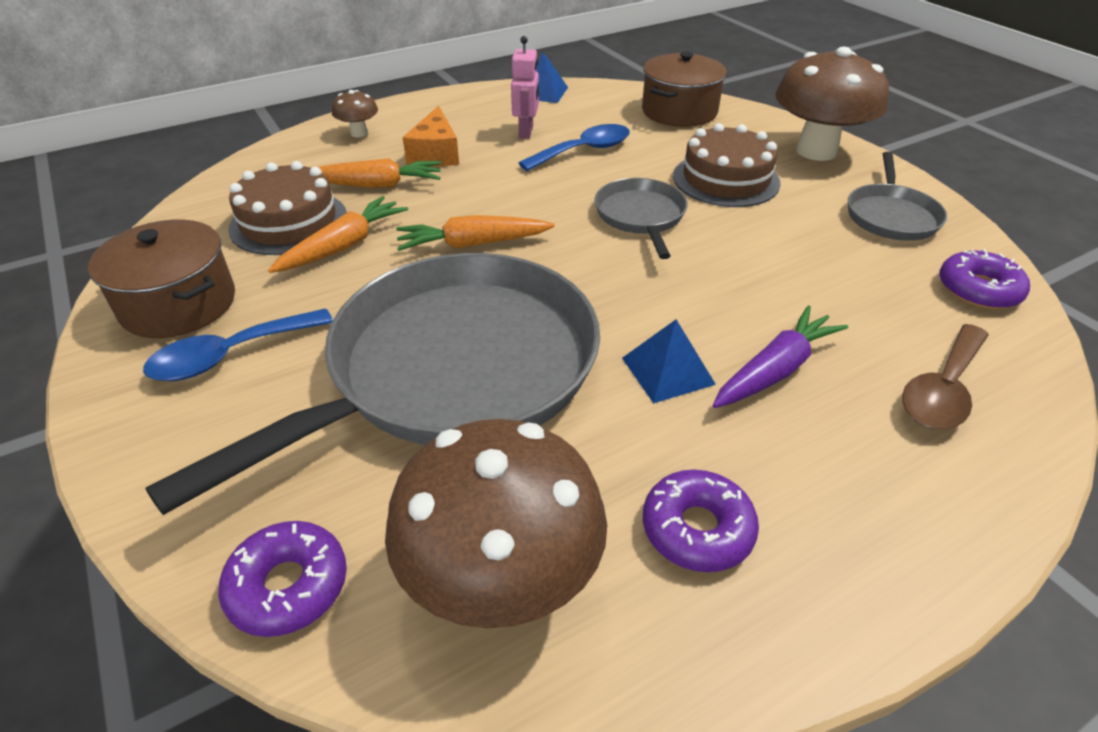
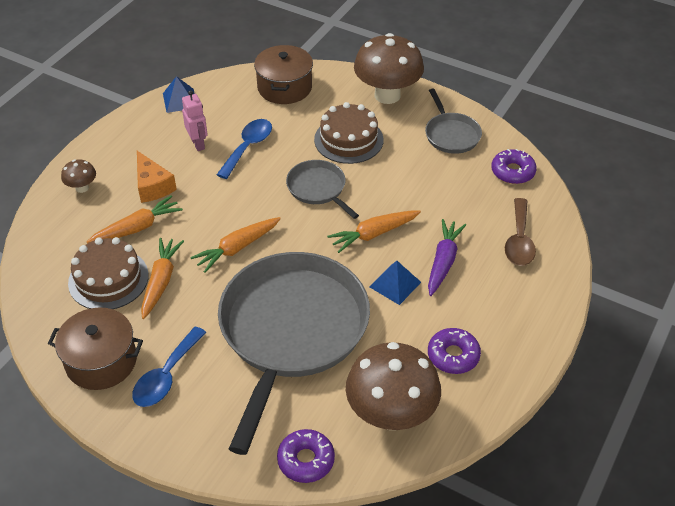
camera: 30 degrees left, 5 degrees up
(682, 293) = (373, 234): none -> orange carrot

